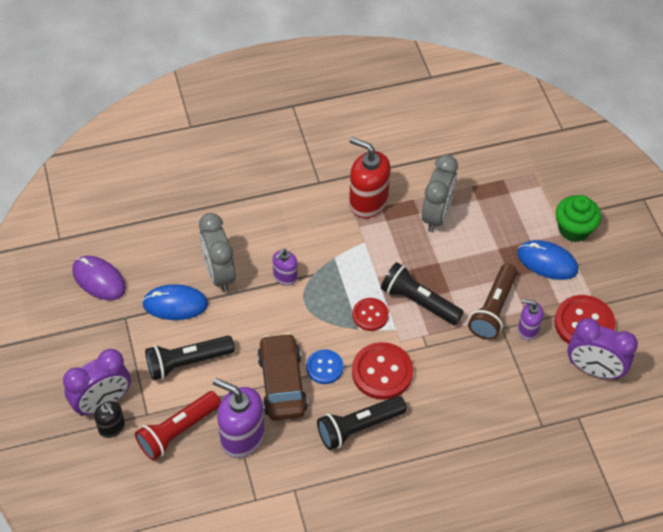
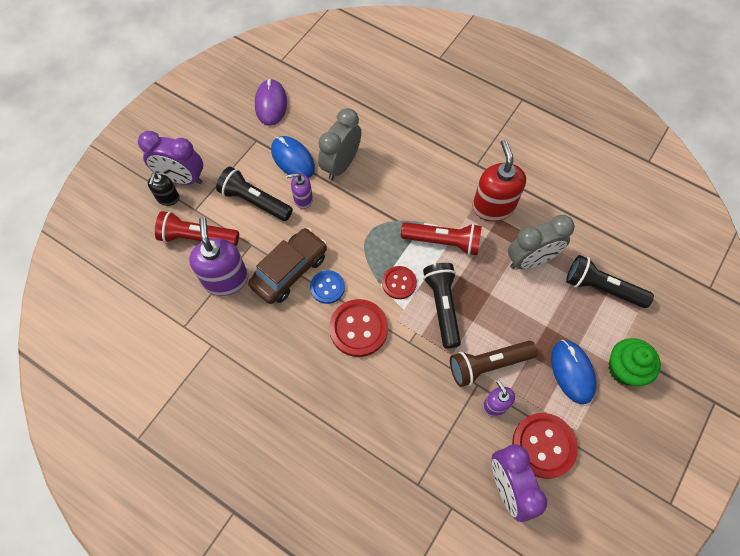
camera: 50 degrees right, 10 degrees up
(285, 277) = (377, 205): purple soap dispenser -> purple soap dispenser (303, 199)
(358, 427) = (298, 348): black flashlight -> black flashlight (602, 288)
(364, 258) = (443, 242): none -> red flashlight

